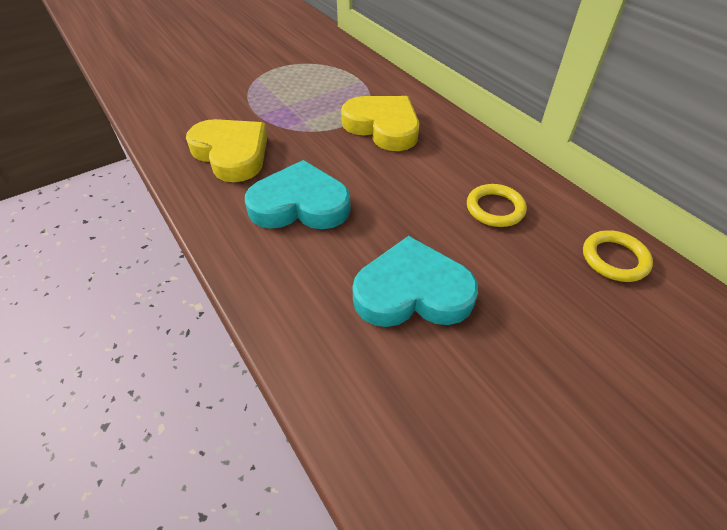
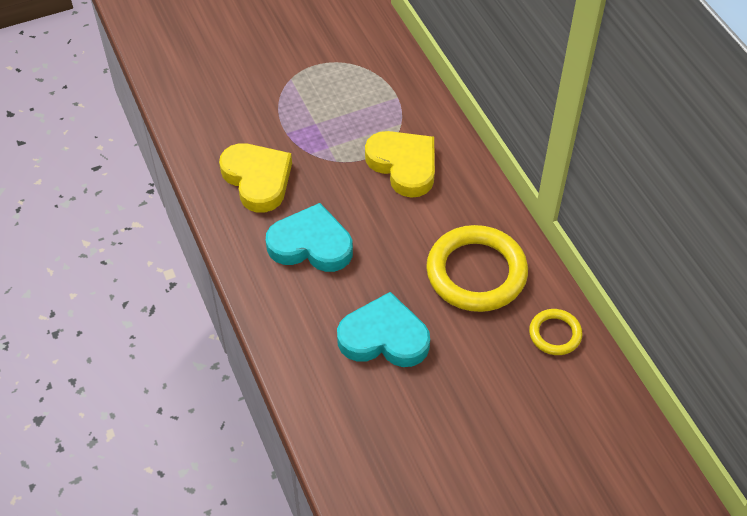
camera: 10 degrees right, 5 degrees up
(495, 208) = (476, 272): yellow ring -> yellow ring, size x1.99

